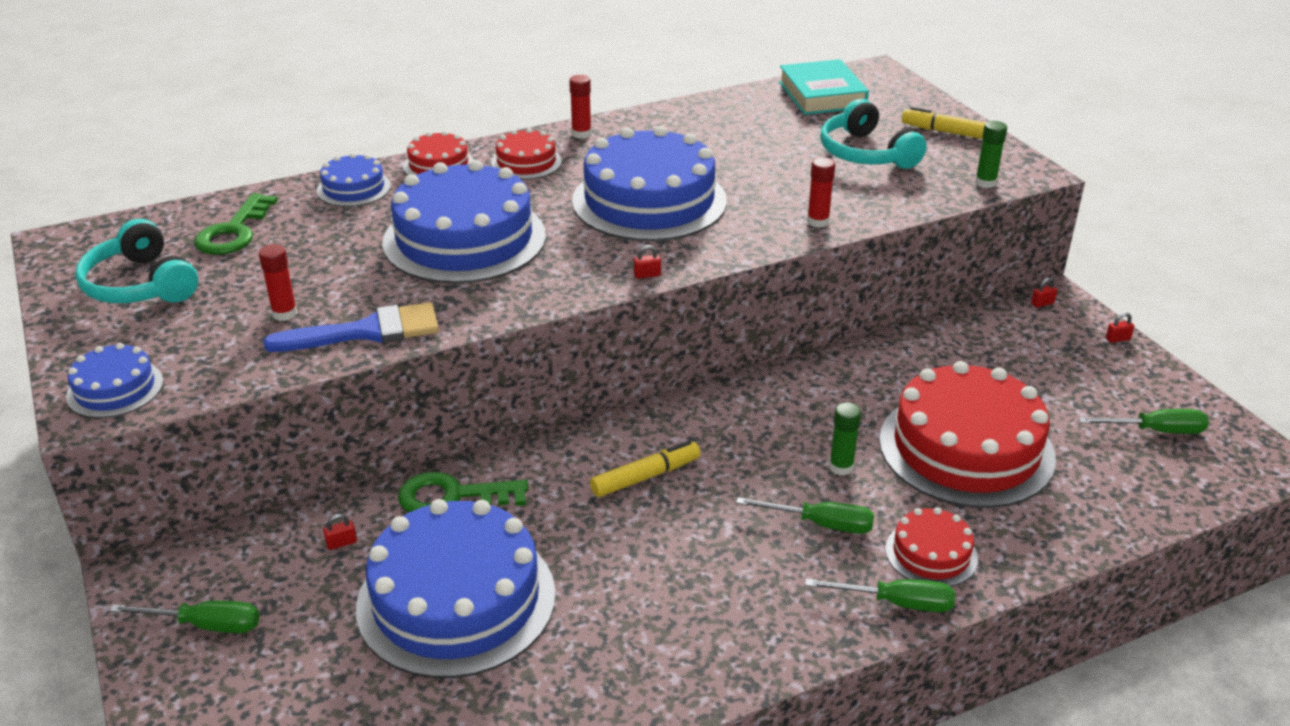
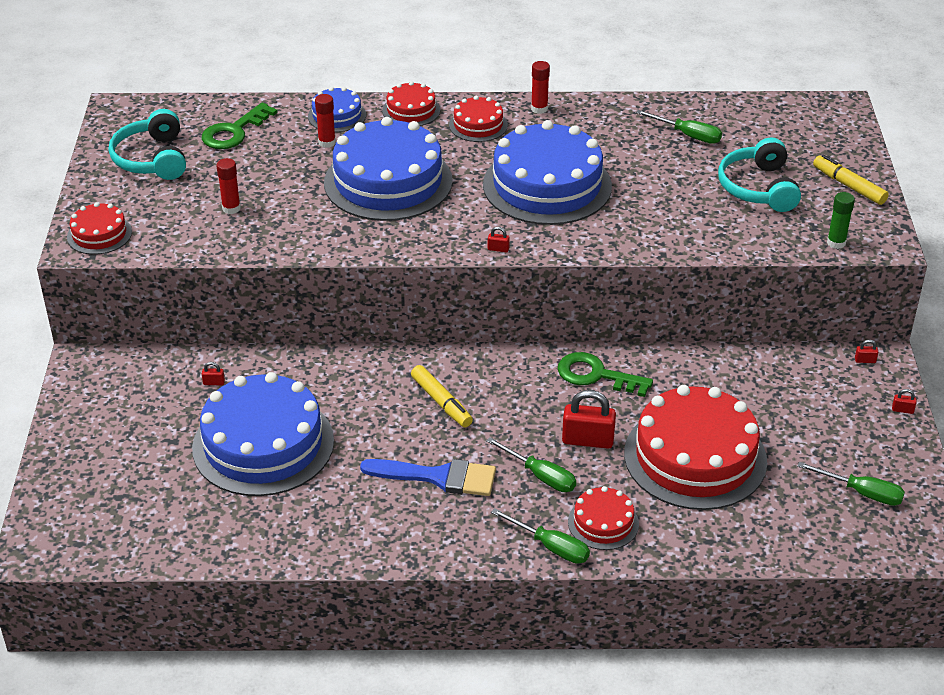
camera: 25 degrees right, 5 degrees up
(115, 389) = (99, 234): blue cake -> red cake
(205, 625) = (105, 409): green screwdriver -> green screwdriver (688, 135)
(366, 332) = (276, 238): blue brush -> blue brush (438, 477)
(453, 496) = (302, 374): green key -> green key (596, 375)
(645, 477) = (441, 402): yellow marker -> yellow marker turned 60 degrees clockwise
(818, 222) = (664, 240): red glue stick -> red glue stick (327, 142)
(822, 95) = (770, 120): turquoise book -> none
(841, 467) = (587, 440): green glue stick -> red padlock

